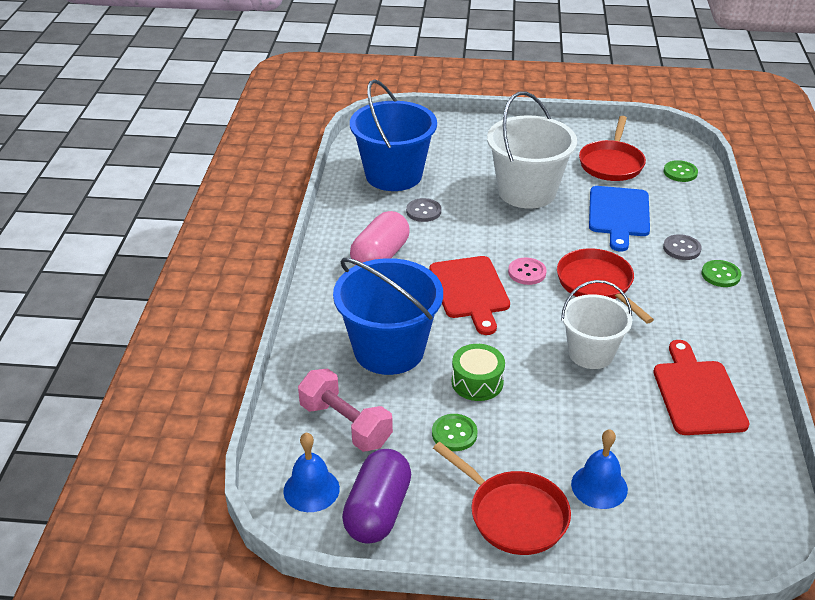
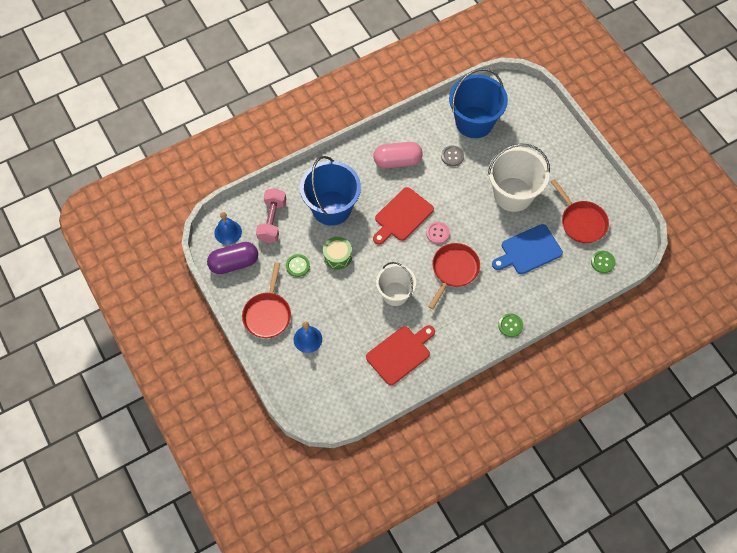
camera: 55 degrees right, 25 degrees up
(611, 163) = (581, 222): red pan -> red pan turned 105 degrees counterclockwise
(681, 248) = (520, 296): grey button -> none

